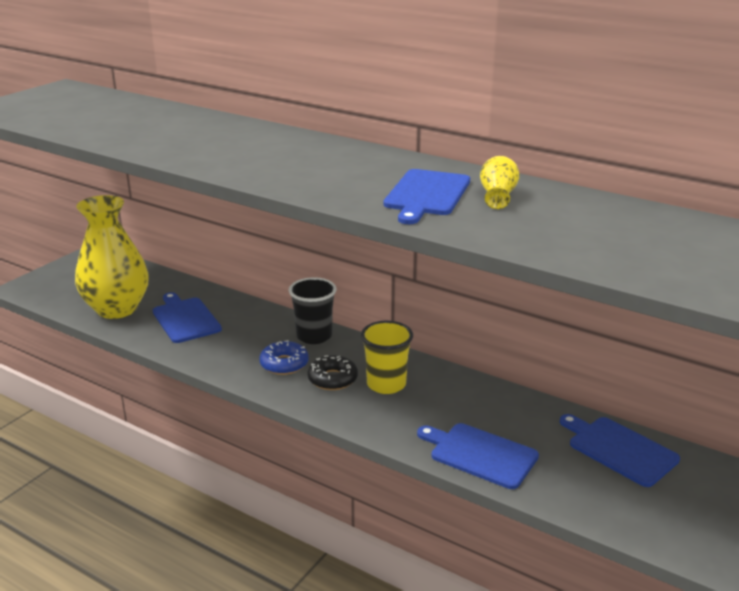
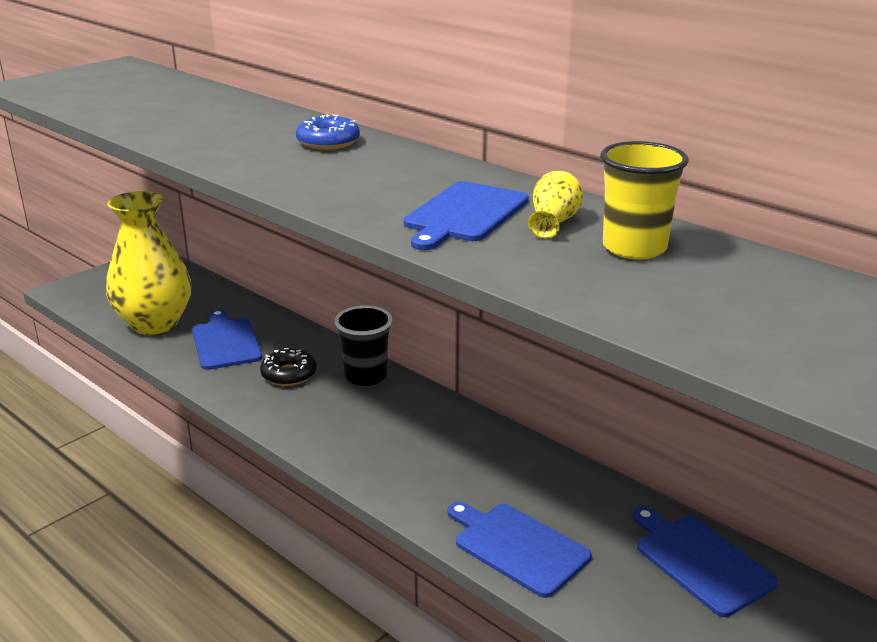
camera: 10 degrees right, 0 degrees up
(284, 364) = (319, 407): blue donut -> blue donut (328, 142)
(332, 379) = (369, 431): black donut -> black donut (289, 374)
(386, 384) = (431, 444): yellow cup -> yellow cup (634, 248)

